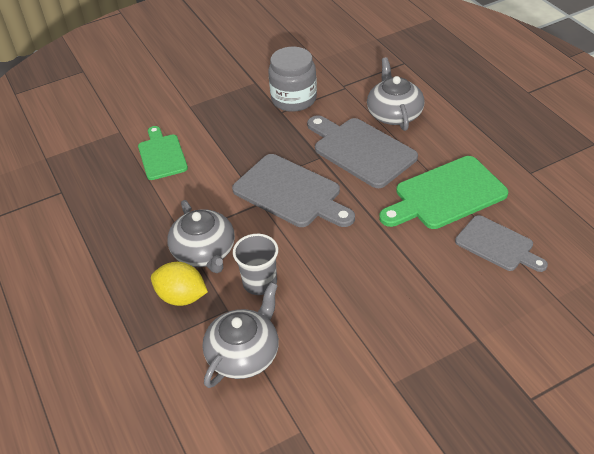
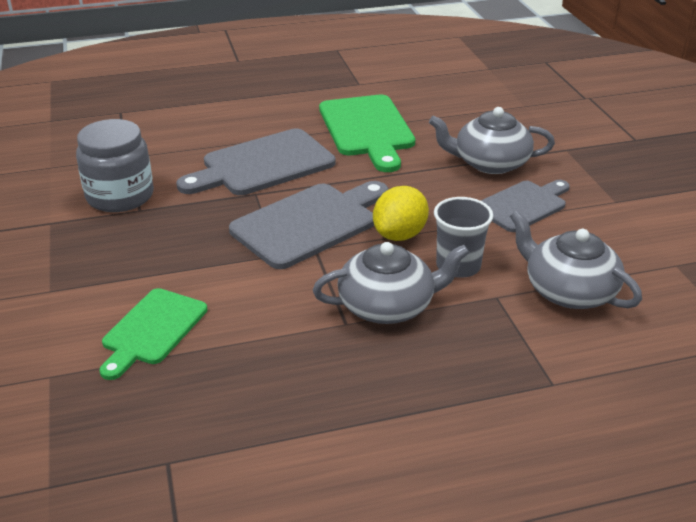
camera: 80 degrees left, 10 degrees down
(161, 155) = (152, 330): green cutting board -> green cutting board turned 60 degrees counterclockwise
(182, 297) = (465, 333): yellow lemon -> yellow lemon (400, 235)
(394, 113) = (211, 134): grey teapot -> grey teapot (490, 163)
(497, 245) = (450, 117): grey cutting board -> grey cutting board (523, 205)

